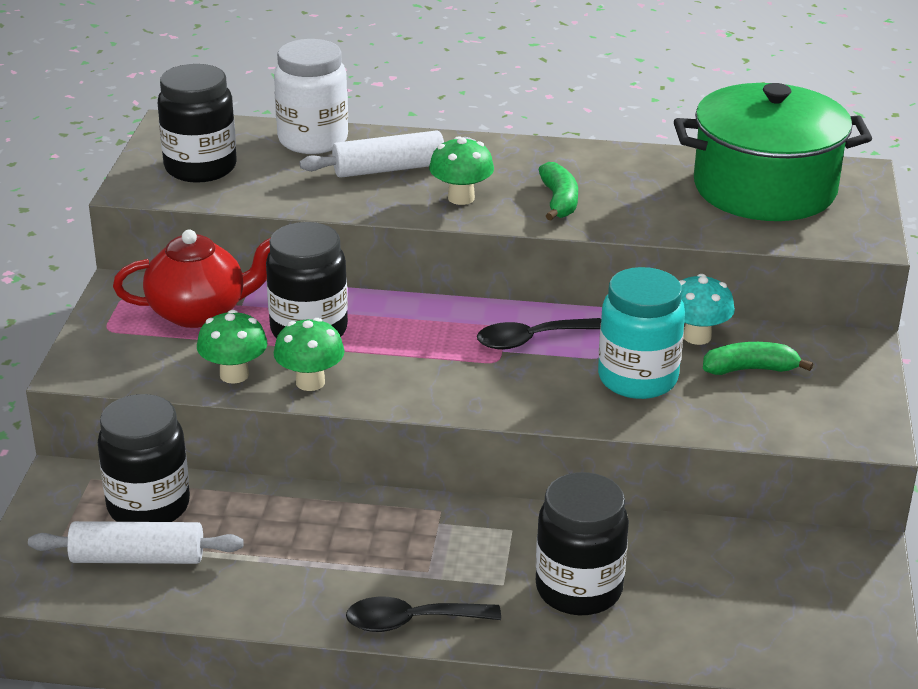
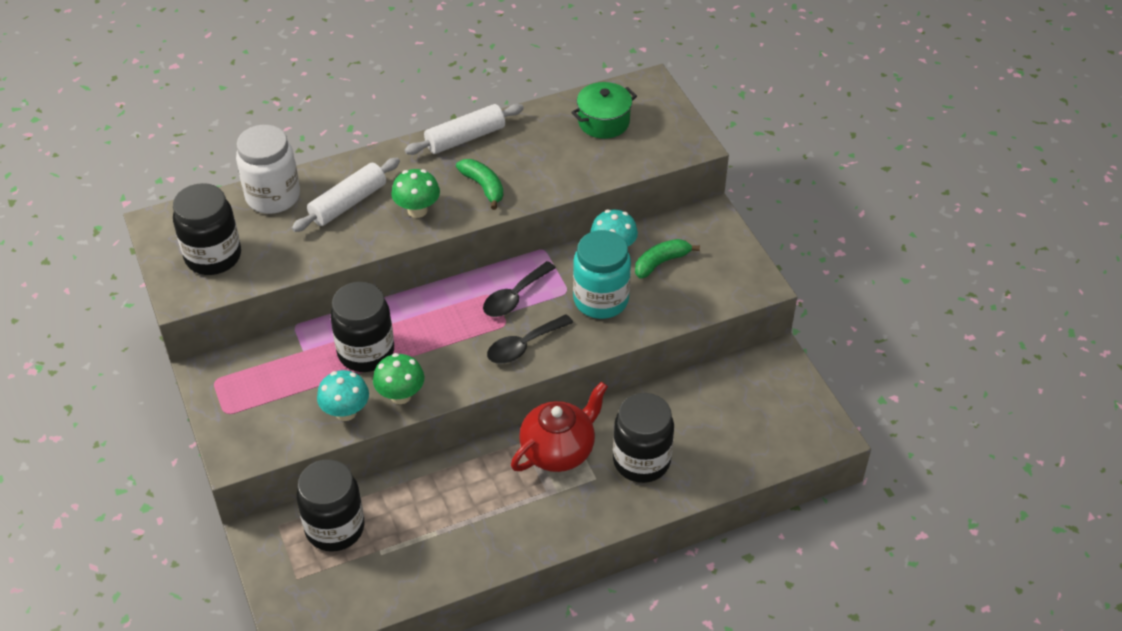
camera: 30 degrees left, 15 degrees up
(137, 558) = (360, 570): white rolling pin -> white rolling pin (465, 138)
(199, 312) = (278, 370): red teapot -> red teapot (558, 450)
(234, 375) = (346, 412): green mushroom -> turquoise mushroom
(411, 621) = (562, 532): black spoon -> black spoon (523, 346)
(764, 188) = (603, 122): green pot -> green pot, size x0.51

